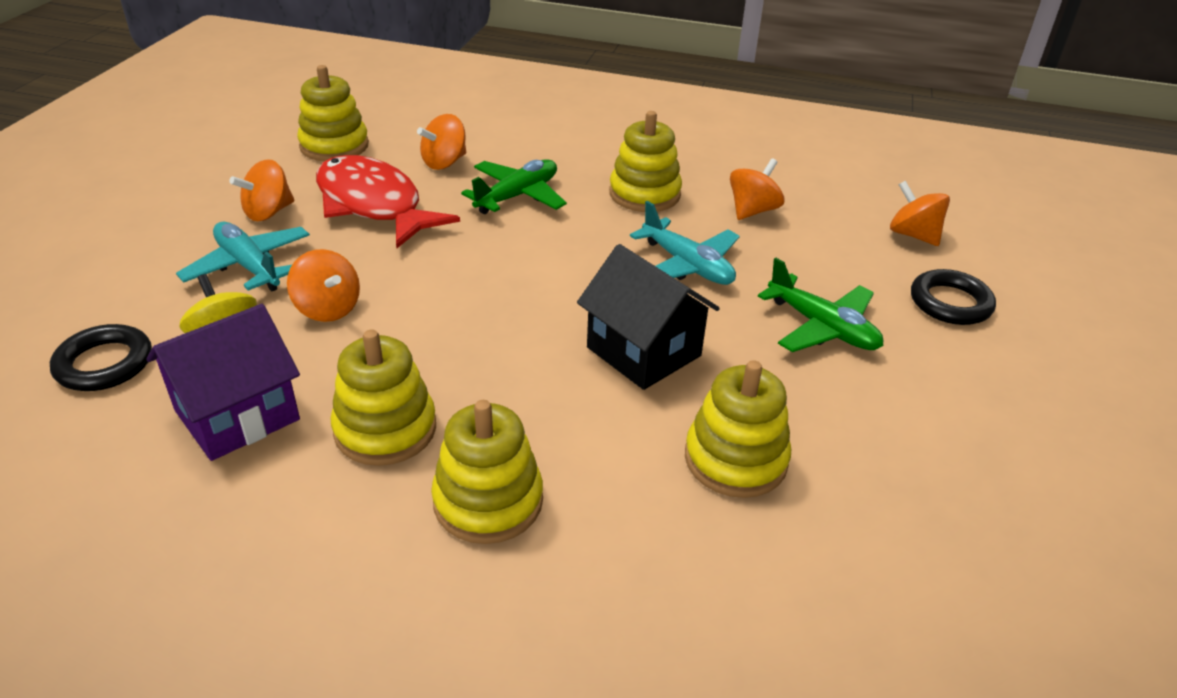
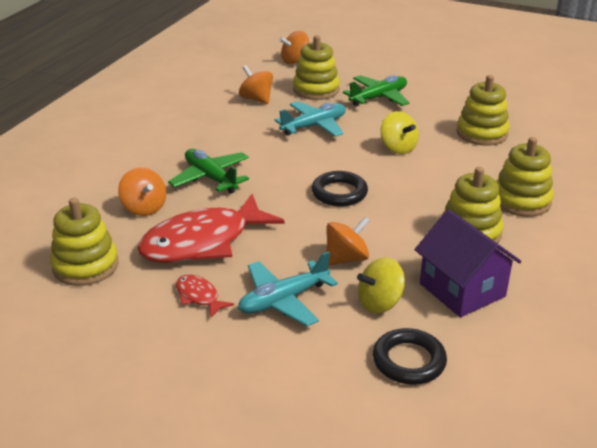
camera: 80 degrees left, 5 degrees down
(268, 212) = (199, 296): orange spinning top -> red fish
(643, 351) = (398, 148): black house -> yellow spinning top
(644, 194) = (224, 131): yellow stacking toy -> yellow stacking toy (316, 90)
(950, 303) = (360, 64): black ring -> black ring (339, 193)

